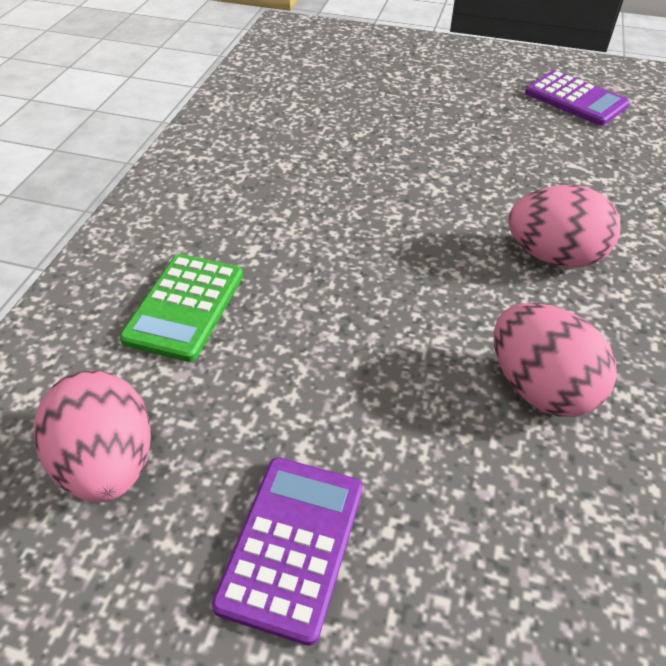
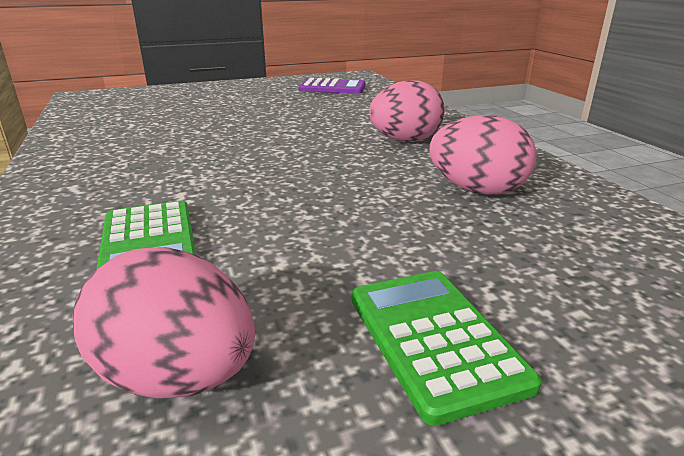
camera: 35 degrees left, 20 degrees down
(292, 545) = (434, 339): purple calculator -> green calculator

